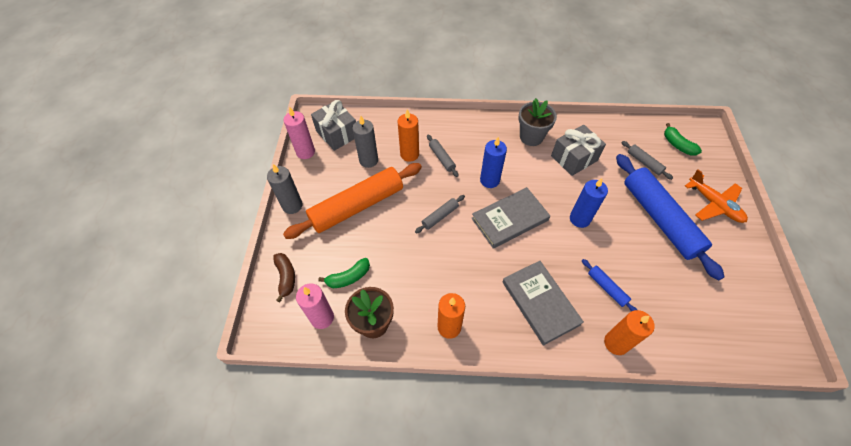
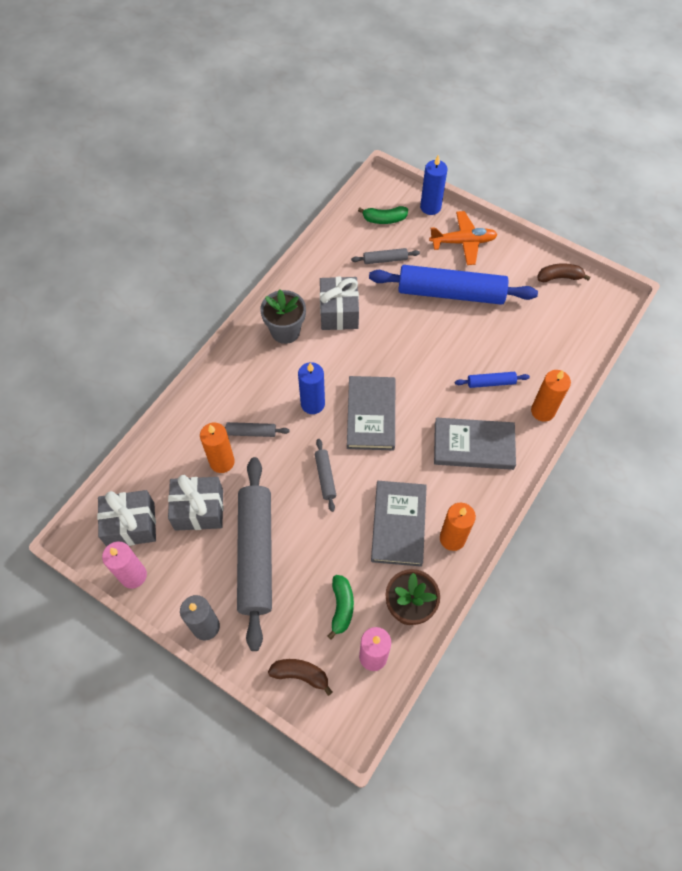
camera: 60 degrees left, 5 degrees up
(357, 206) = (256, 554): orange rolling pin -> grey rolling pin
(368, 160) = (199, 510): grey candle -> grey gift
(435, 282) = (398, 524): none -> grey book
(579, 219) = (410, 355): blue candle -> blue candle (430, 207)
(759, 293) = (559, 277): none -> brown banana

